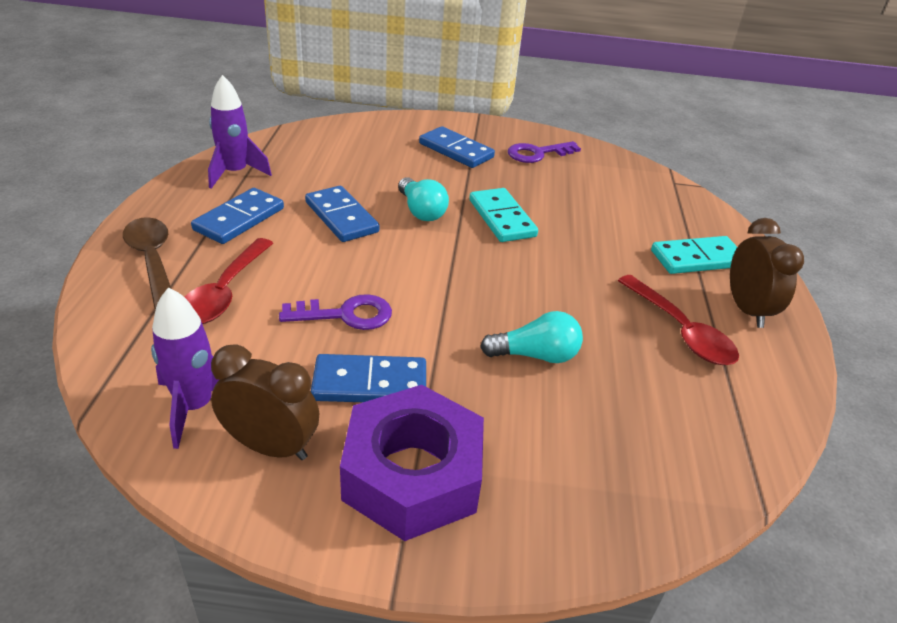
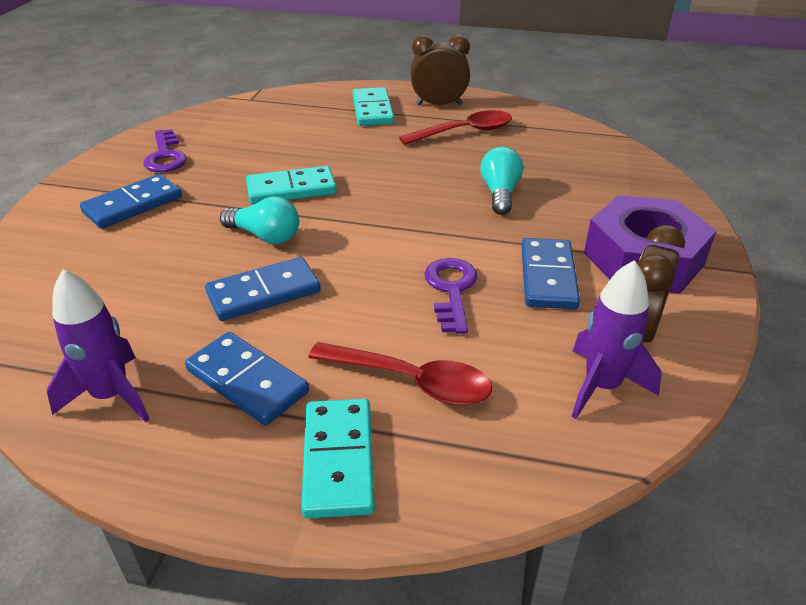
camera: 80 degrees left, 0 degrees up
(152, 261) = (339, 460): brown spoon -> turquoise domino
(421, 211) = (265, 236): turquoise light bulb -> turquoise light bulb turned 45 degrees clockwise

